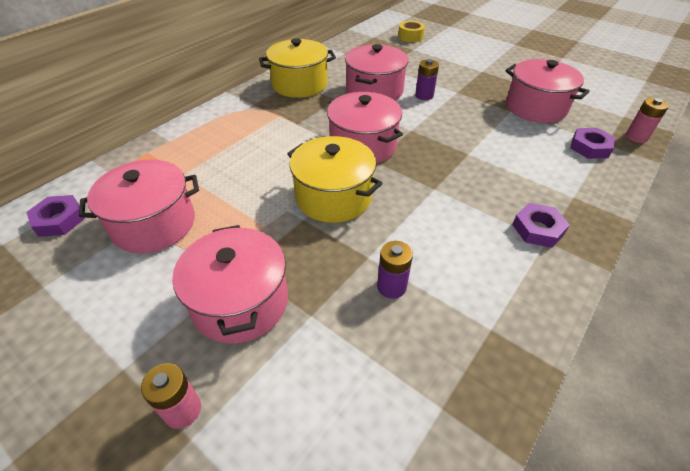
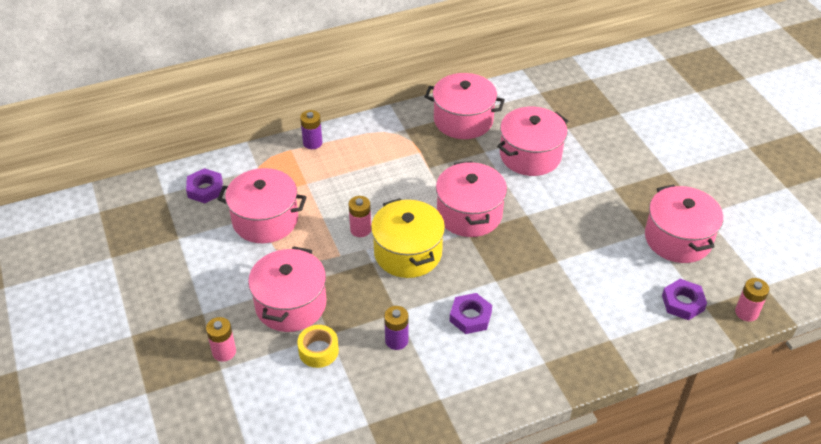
camera: 30 degrees right, 0 degrees up
(269, 194) = (360, 229): none -> pink battery
(299, 84) = (463, 120): yellow pot -> pink pot
(410, 37) = (633, 93): yellow tape -> yellow tape (318, 351)
(424, 95) = (575, 180): purple battery -> purple battery (312, 143)
(537, 229) = (547, 351): purple nut -> purple nut (470, 317)

